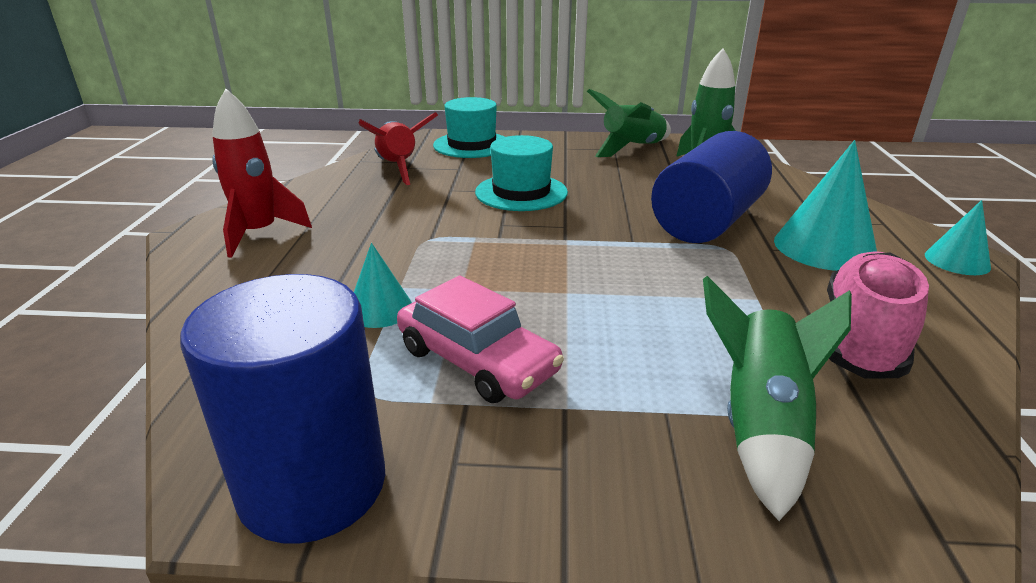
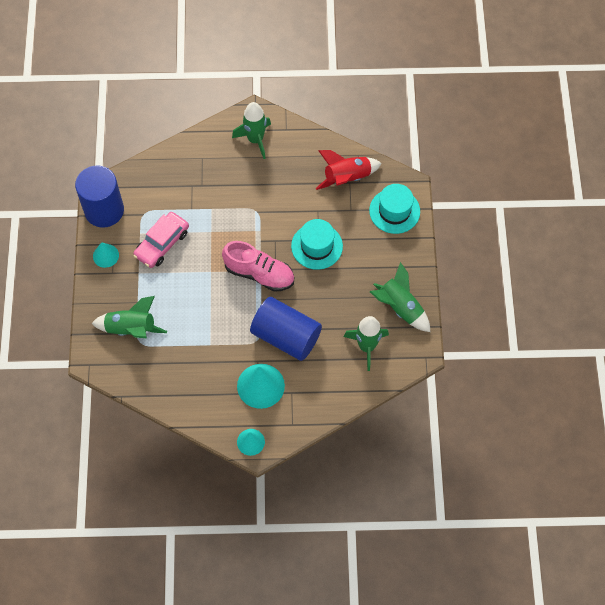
camera: 85 degrees right, 35 degrees up
(259, 233) = (255, 139): red rocket -> green rocket
(380, 309) = (193, 205): turquoise cone -> turquoise cone (106, 255)
(862, 338) = (182, 376): pink shoe -> pink shoe (259, 273)

